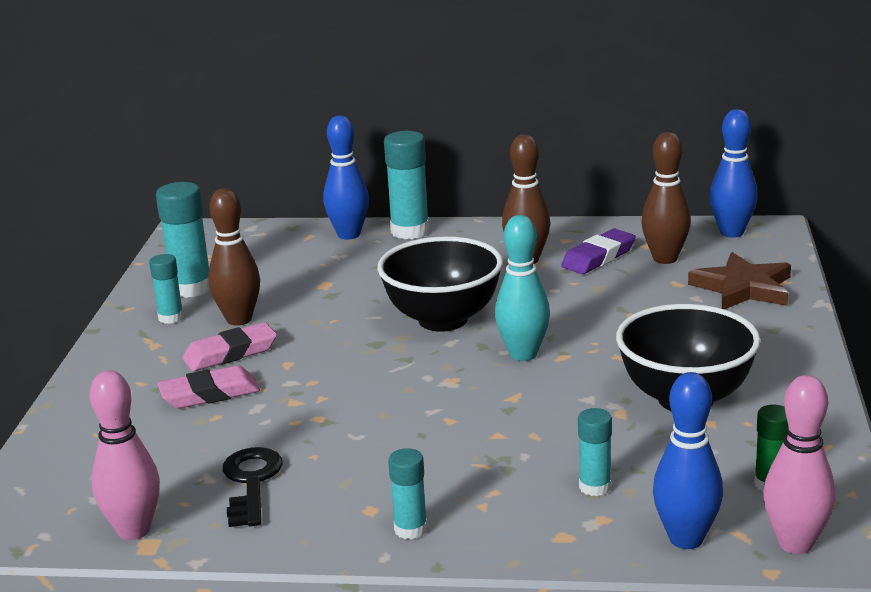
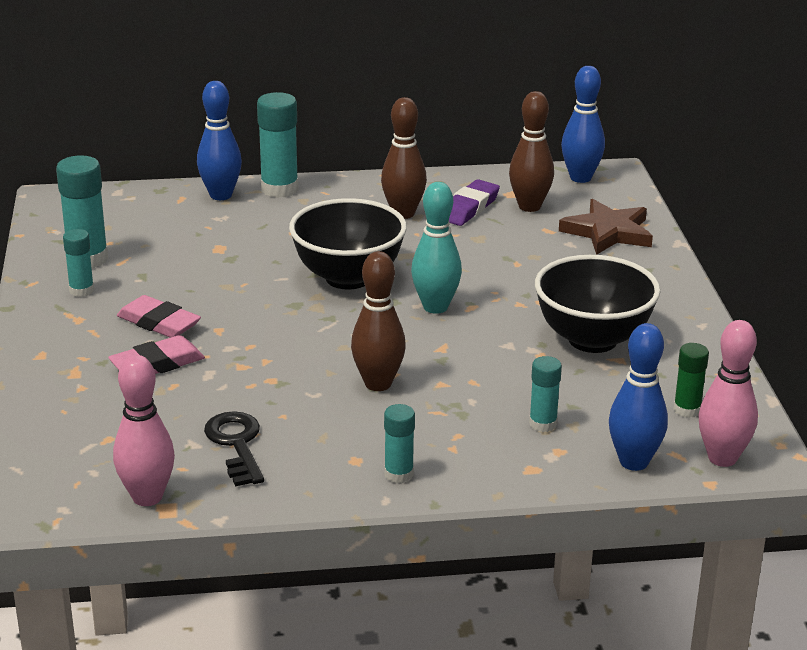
camera: 15 degrees left, 5 degrees up
(230, 353) = (159, 323): pink eraser -> pink eraser turned 75 degrees clockwise
(239, 319) = (151, 288): brown bowling pin -> brown bowling pin (378, 384)

